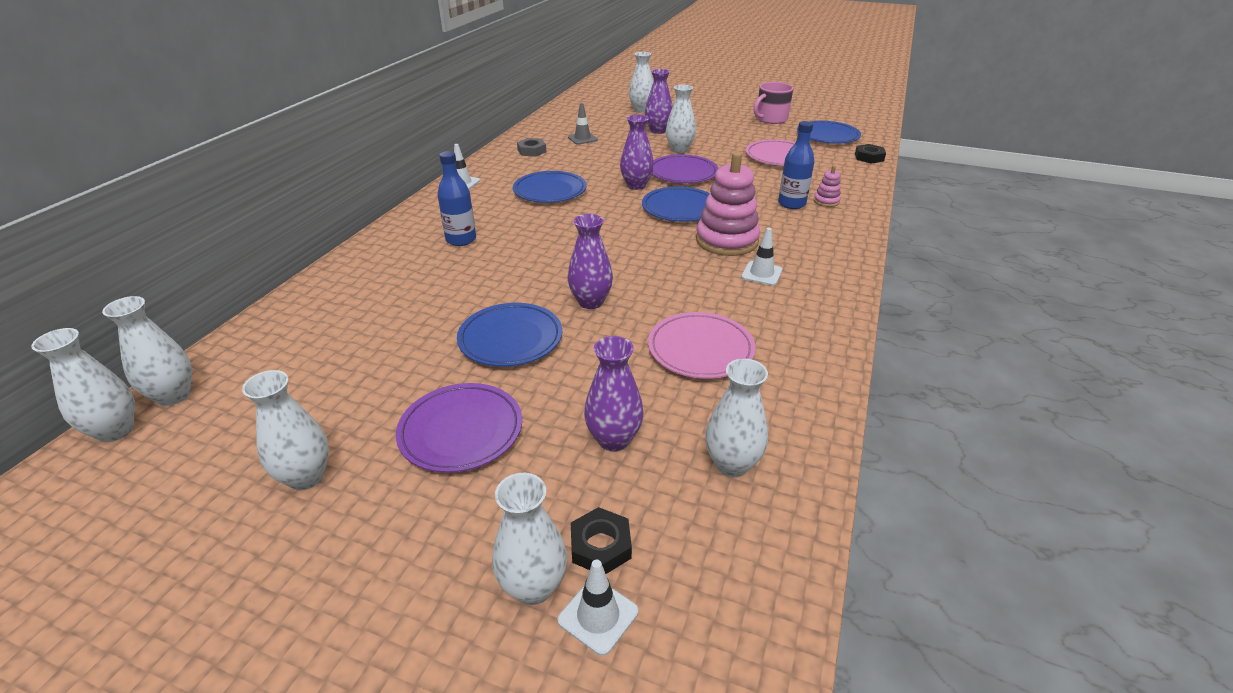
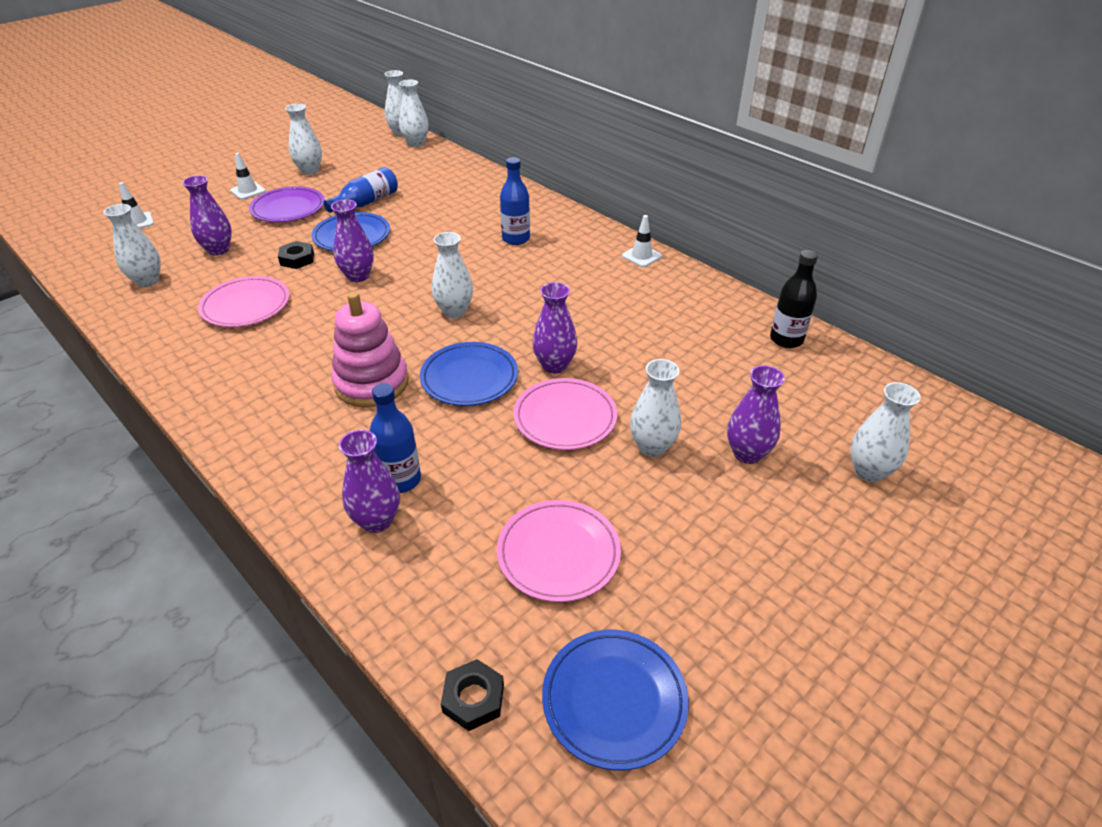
camera: 115 degrees right, 5 degrees up
(413, 363) = (366, 202): none -> blue bottle
(532, 151) = (715, 315): grey nut -> none
(533, 586) = (172, 211): white vase -> white vase (454, 311)
(543, 132) = (786, 339): none -> black bottle
(550, 191) = (583, 303): blue plate -> none
(582, 138) = (743, 366): grey traffic cone -> none
(600, 546) = (165, 230): black nut -> black nut (297, 259)
(683, 173) = (565, 418): purple plate -> pink plate
(761, 274) = (294, 380): white traffic cone -> white traffic cone (248, 191)
(771, 119) = (756, 653): pink mug -> none
(826, 201) = (377, 521): pink stacking toy -> purple vase

